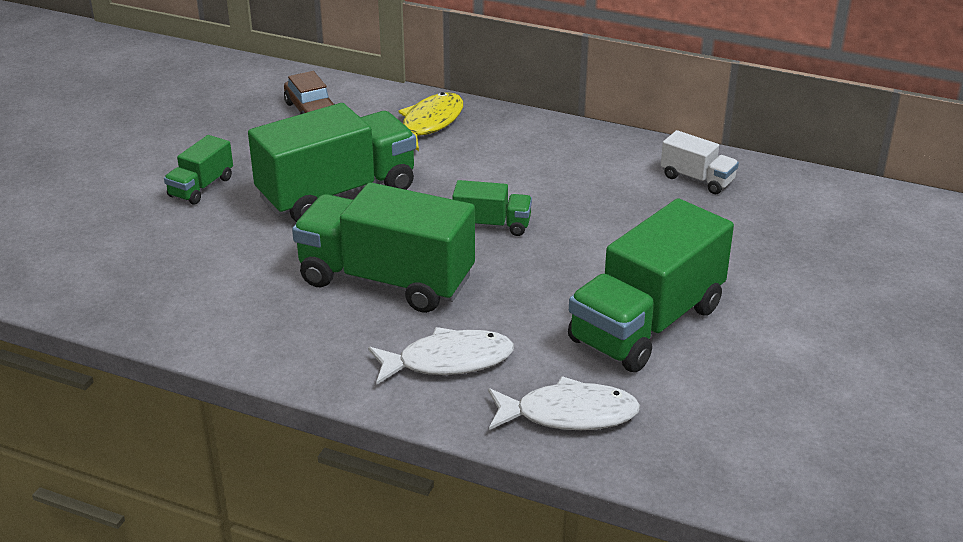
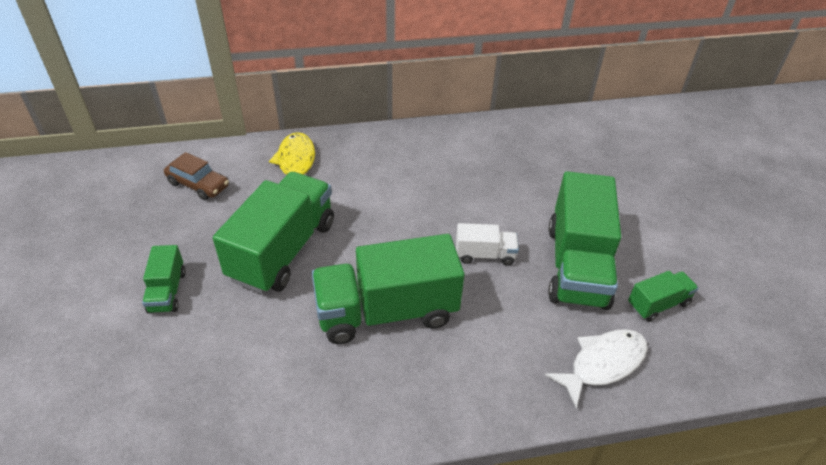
camera: 35 degrees left, 10 degrees up
(448, 361) = (491, 361): white fish -> none
(492, 225) = (414, 230): green truck -> green truck (658, 304)
(697, 179) = (501, 141): white truck -> white truck (485, 255)

